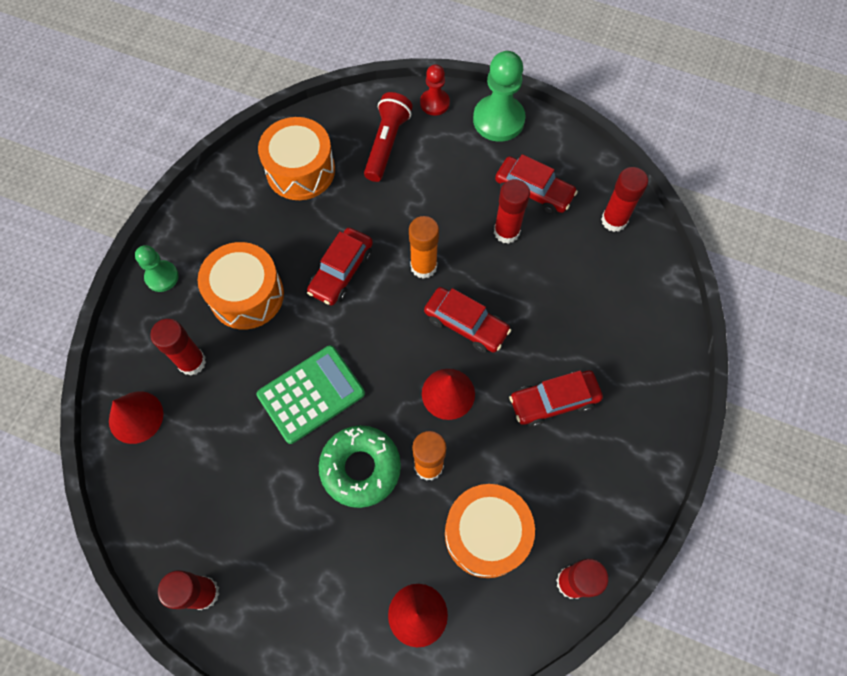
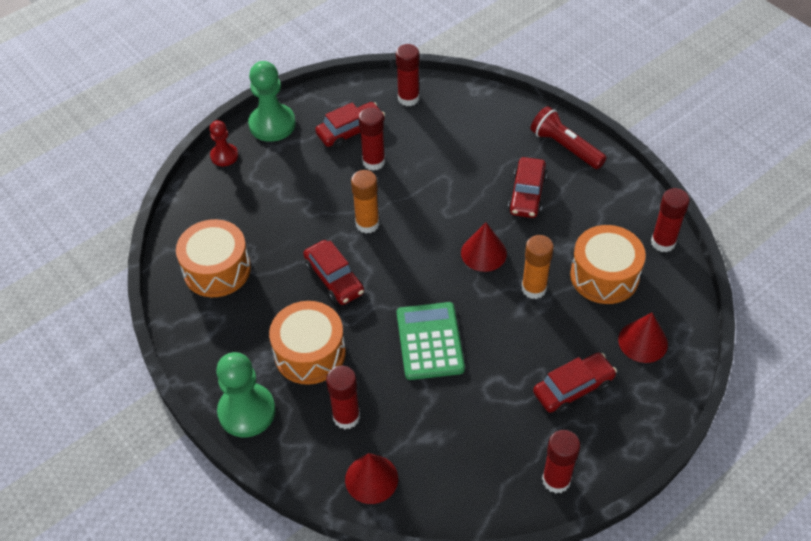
camera: 60 degrees left, 15 degrees down
(162, 277) = (247, 411): green pawn -> green pawn, size x1.73
(360, 468) = (511, 332): green donut -> none
(387, 144) = (238, 202): red flashlight -> red flashlight (565, 147)
(466, 324) = (434, 218): red car -> red car (573, 388)

